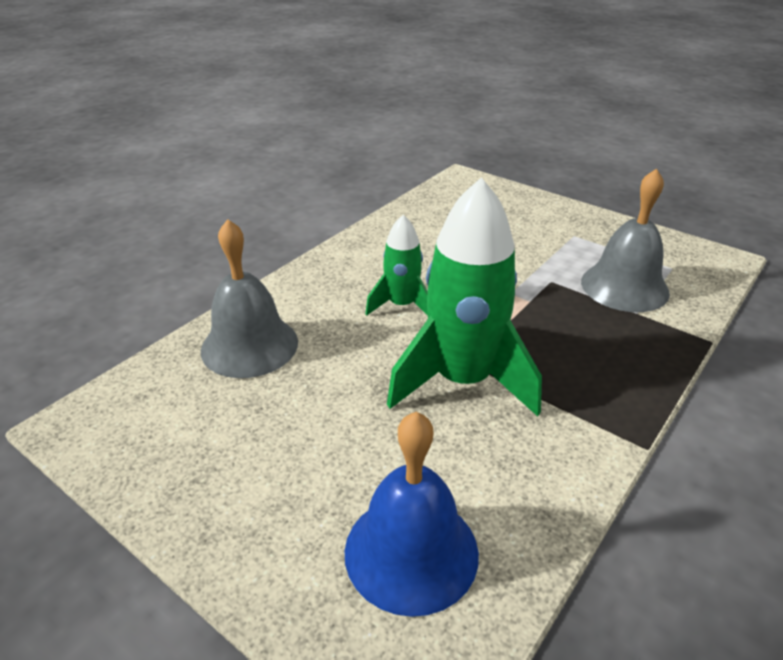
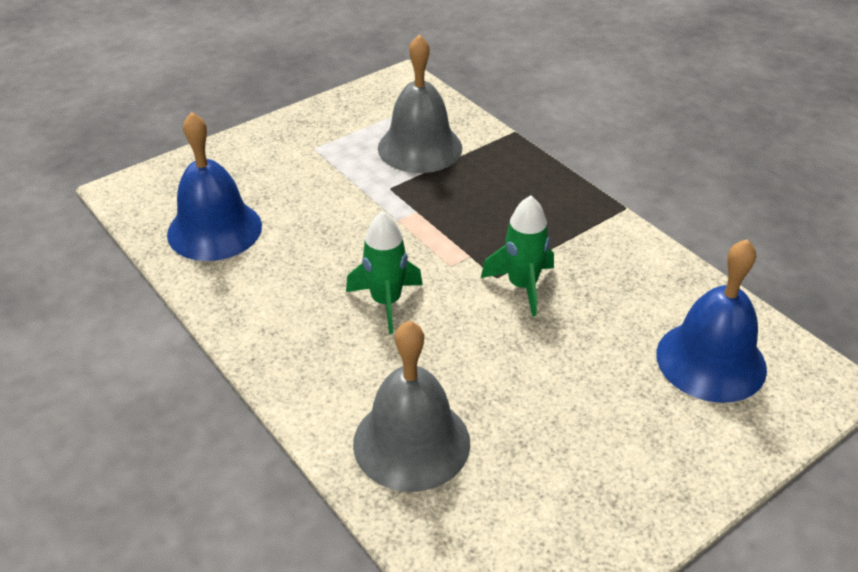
camera: 75 degrees left, 5 degrees up
(442, 216) = (214, 230): none -> blue bell
(462, 381) = (522, 286): green rocket -> green rocket, size x0.54

